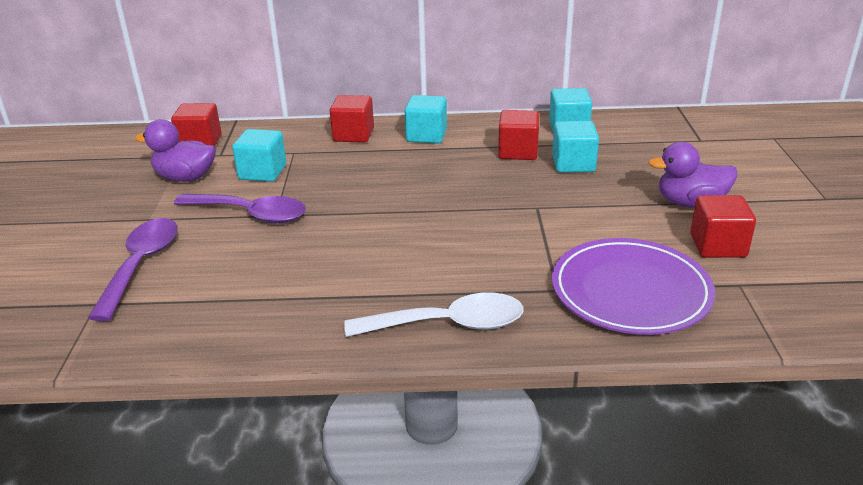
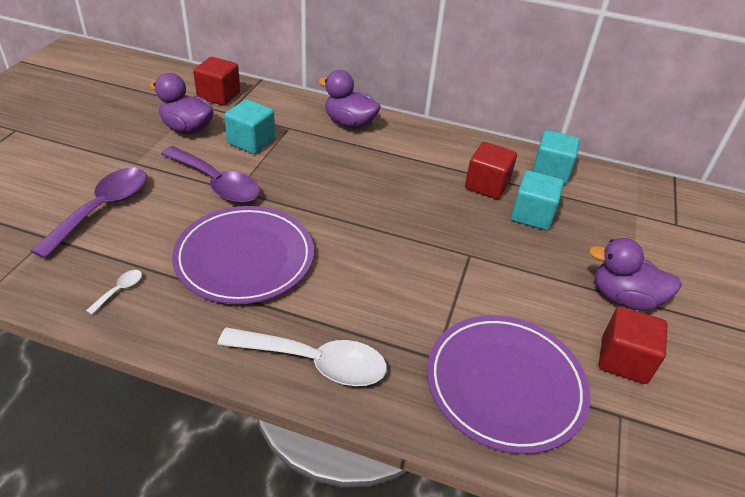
camera: 15 degrees right, 10 degrees up
(210, 325) = (119, 290): none -> white spoon
(322, 265) = (245, 258): none -> purple plate
(353, 135) = (349, 123): red cube -> purple duck
(426, 136) = (413, 142): turquoise cube -> none

